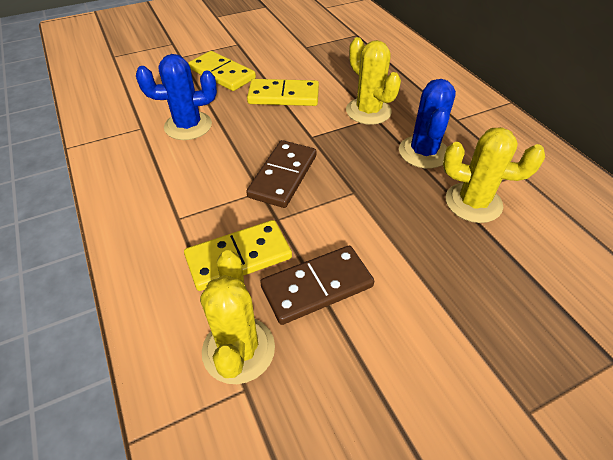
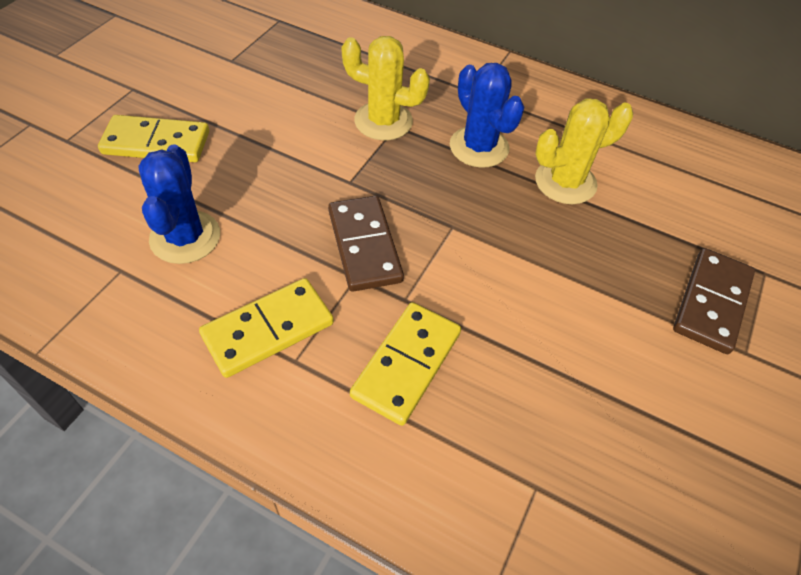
camera: 40 degrees left, 5 degrees up
(188, 126) = (185, 237): blue cactus -> blue cactus turned 45 degrees counterclockwise
(238, 349) = (496, 456): yellow cactus -> none
(283, 96) = (268, 142): yellow domino -> yellow domino (268, 330)
(317, 287) = (508, 348): brown domino -> brown domino (712, 303)

